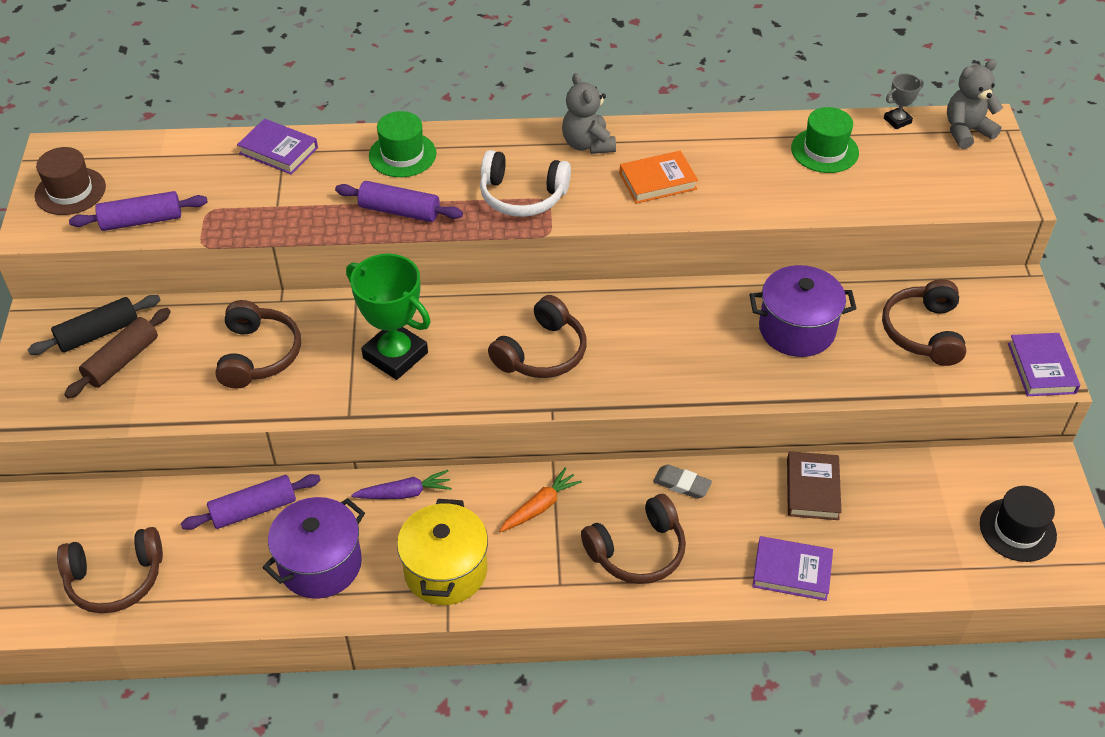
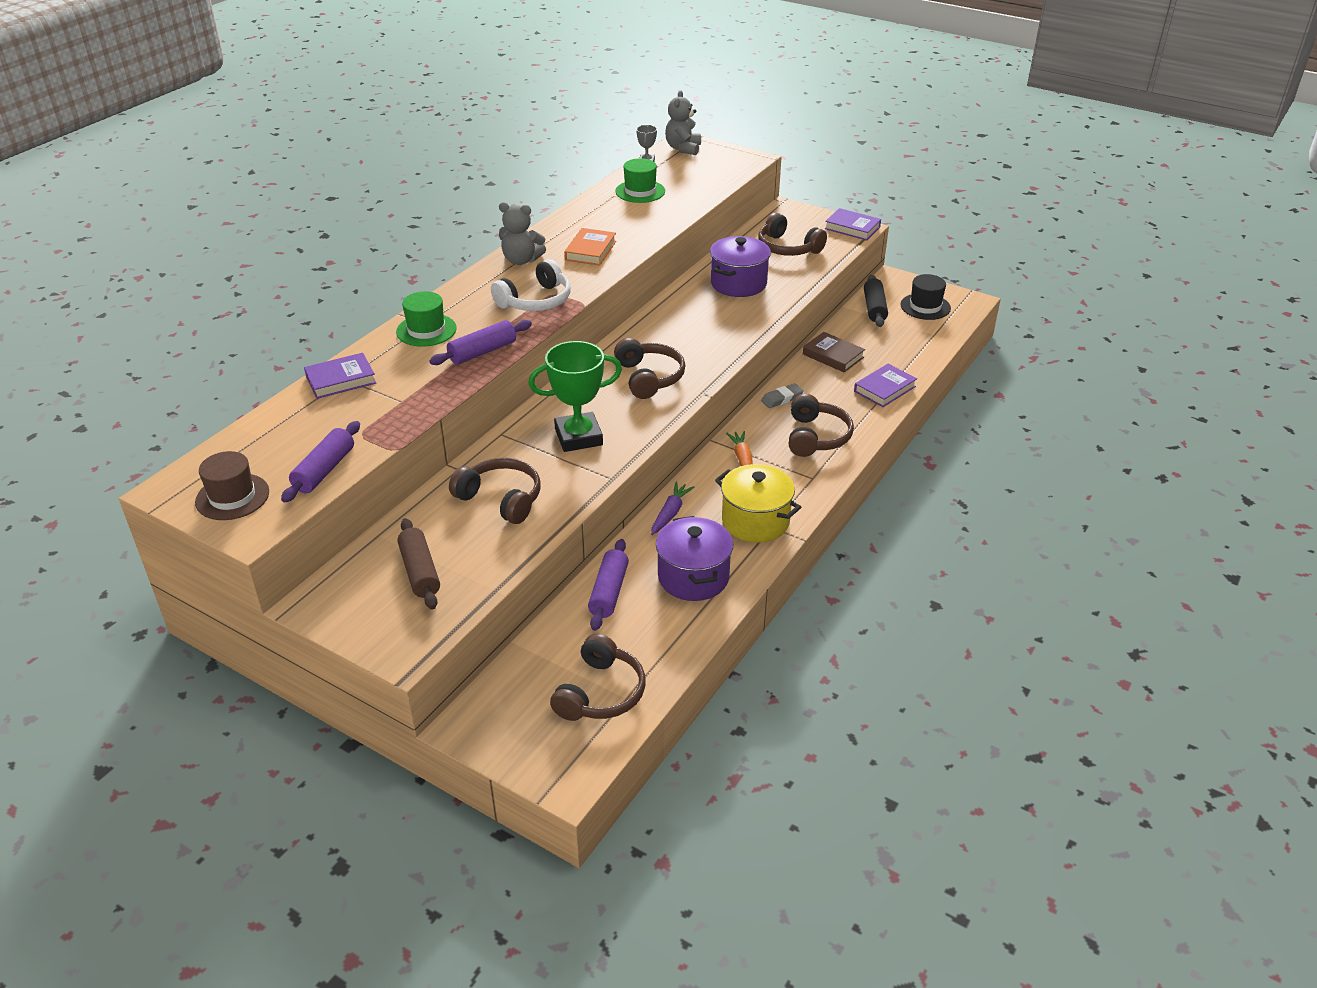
camera: 55 degrees left, 10 degrees down
(98, 333) = (372, 575): black rolling pin -> black rolling pin (874, 308)

